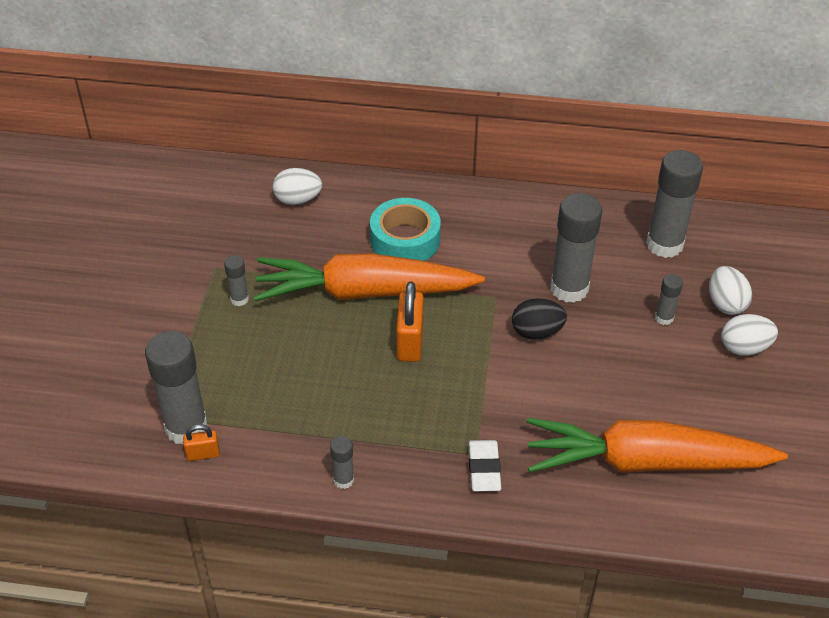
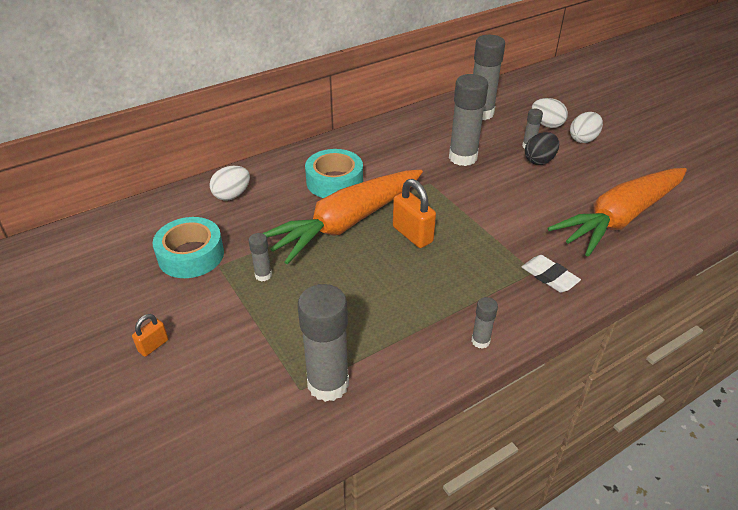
camera: 40 degrees left, 5 degrees down
(203, 454) = (364, 393): orange padlock -> orange padlock (153, 346)
(204, 243) = (191, 255): none -> turquoise tape
(537, 332) = (476, 188): black egg -> black egg (539, 160)

